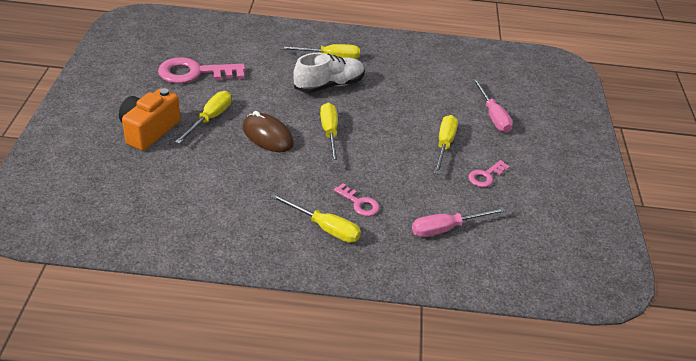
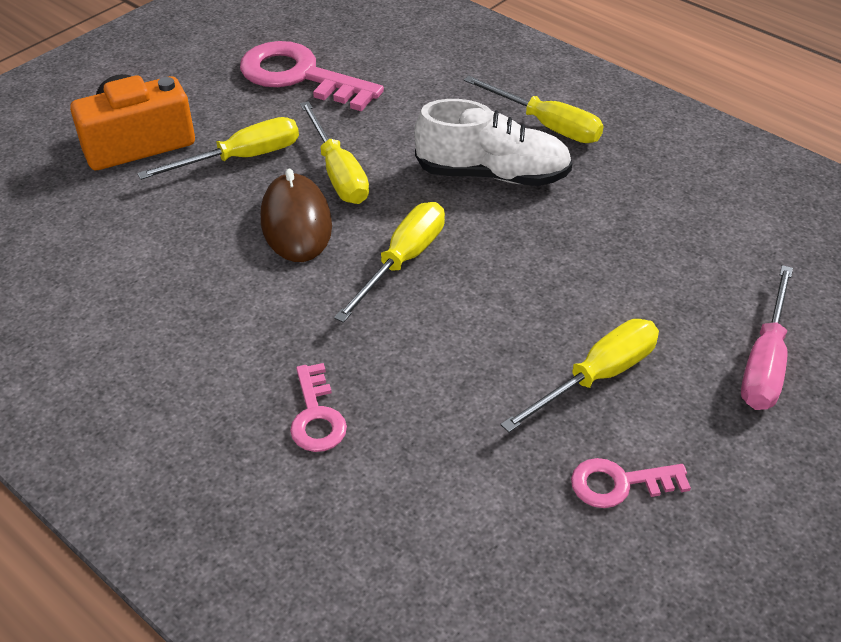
camera: 40 degrees right, 5 degrees up
(324, 228) = (209, 432): yellow screwdriver -> yellow screwdriver (338, 172)
(446, 228) = (423, 554): pink screwdriver -> none

